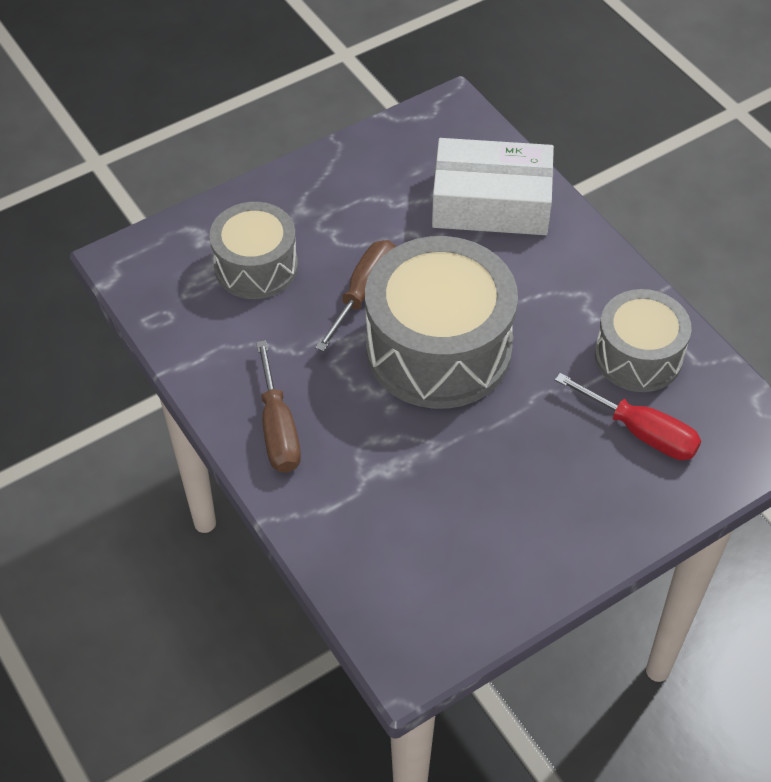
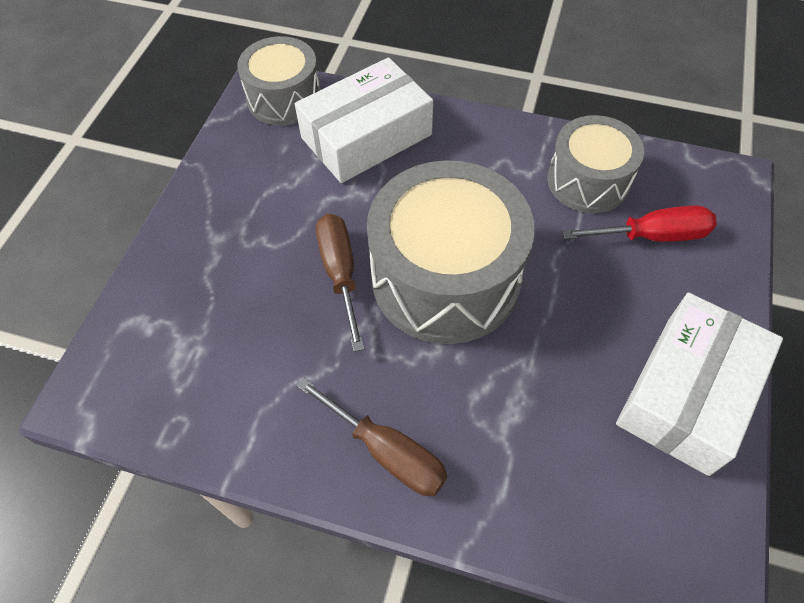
camera: 40 degrees left, 5 degrees up
(256, 266) = (223, 315): grey drum -> grey drum (284, 98)
(530, 550) = (686, 393): none -> white box

